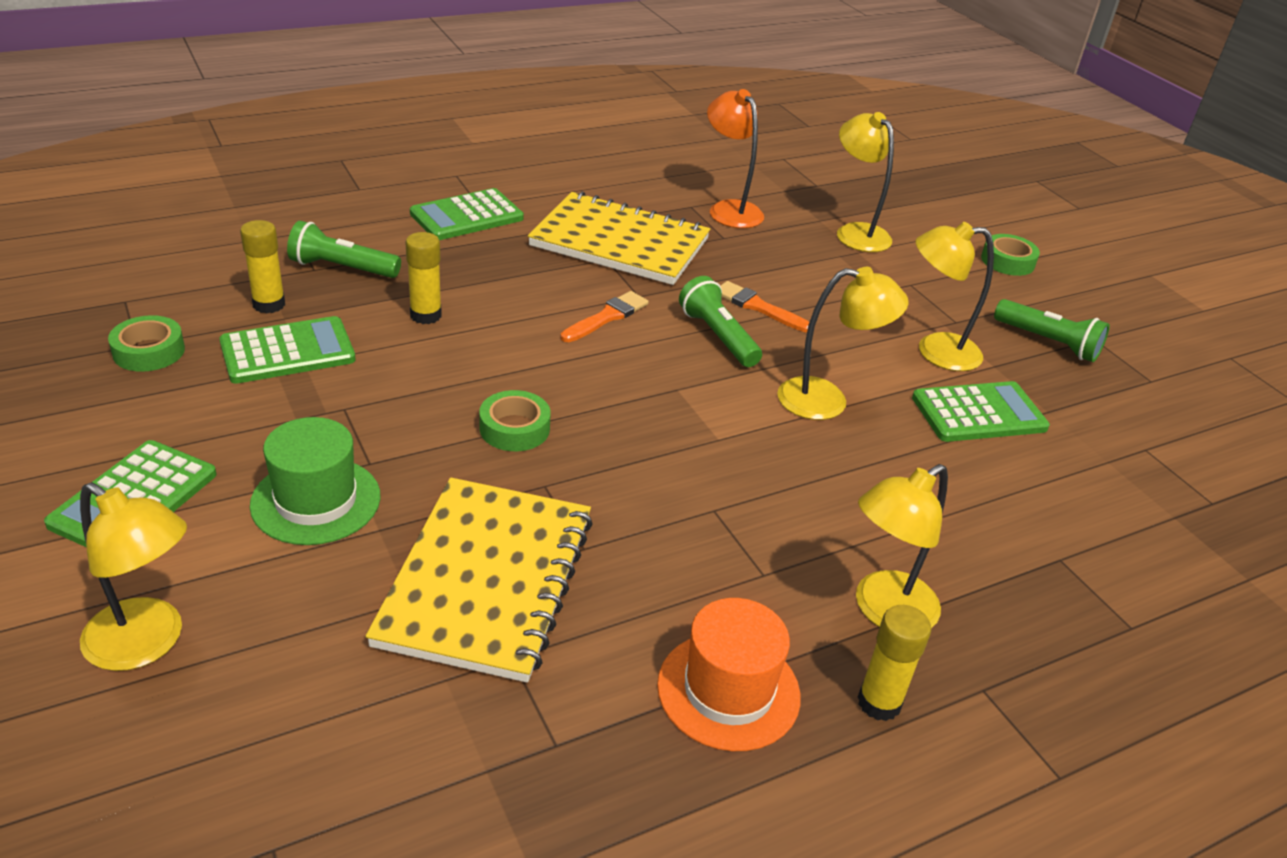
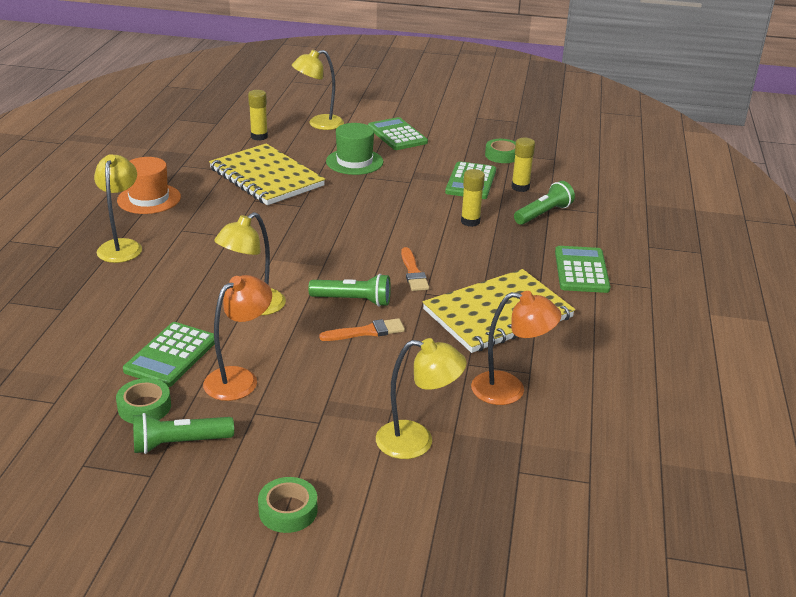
camera: 130 degrees right, 5 degrees down
(514, 428) = (347, 212): green tape -> green tape (144, 407)
(879, 702) = (94, 223): yellow glue stick -> yellow glue stick (259, 137)
(935, 351) = (239, 378): yellow lamp -> orange lamp

